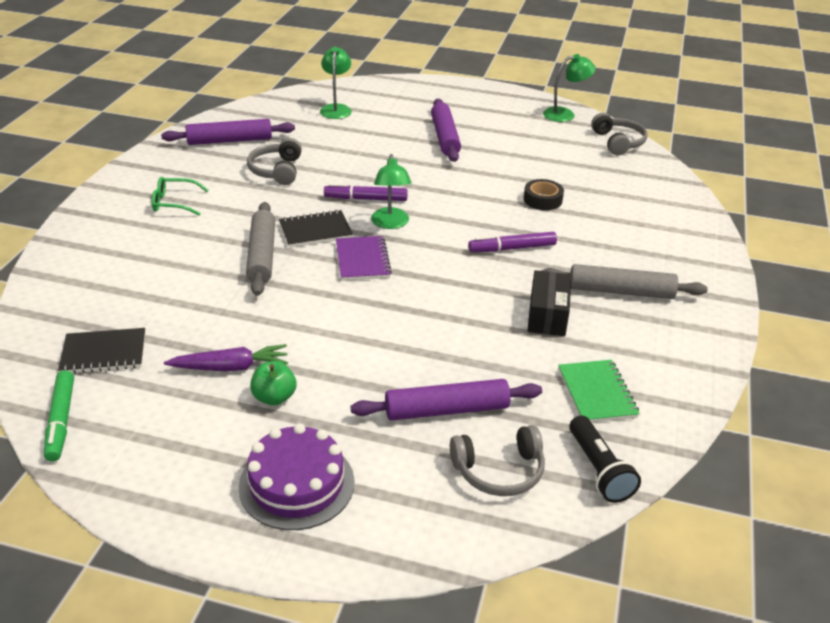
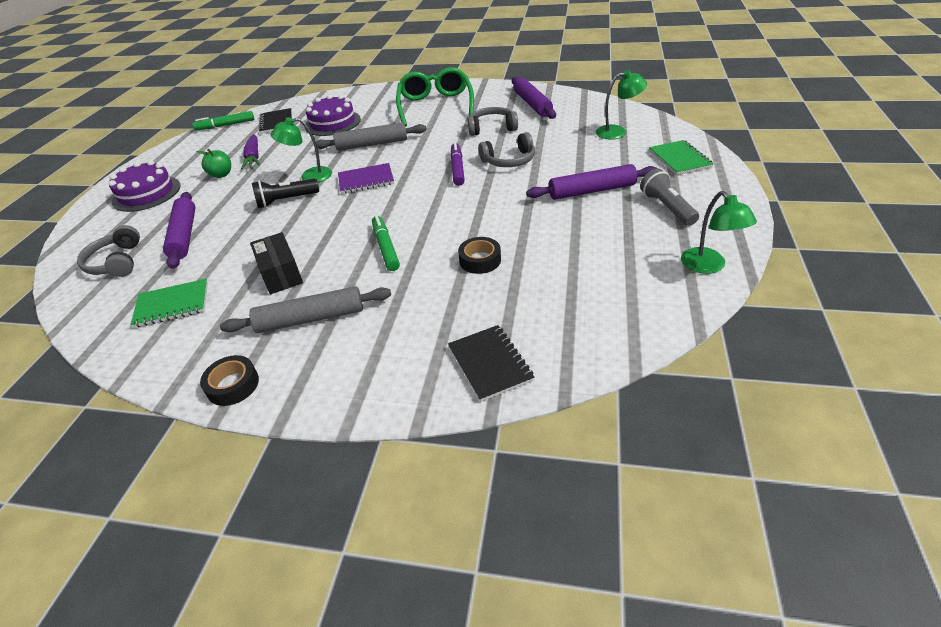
camera: 90 degrees right, 5 degrees up
(158, 291) = (332, 123): none -> purple cake
(174, 203) = (435, 106): green glasses -> green glasses, size x2.03
(315, 231) = (405, 157): black notebook -> black notebook (490, 364)
(390, 223) = (420, 184): green lamp -> green lamp (309, 176)
(407, 94) = (679, 159): none -> green notebook
(484, 113) = (666, 208): none -> grey flashlight
(512, 248) = (385, 247): purple marker -> green marker
(547, 315) = (281, 274): black box -> black box turned 60 degrees clockwise
(599, 470) = (91, 308): black flashlight -> black flashlight (286, 201)
(618, 142) = (652, 315): grey headphones -> grey headphones (509, 160)
(621, 291) = (311, 318): grey rolling pin -> grey rolling pin turned 75 degrees clockwise
(710, 331) = (233, 385): none -> black tape

